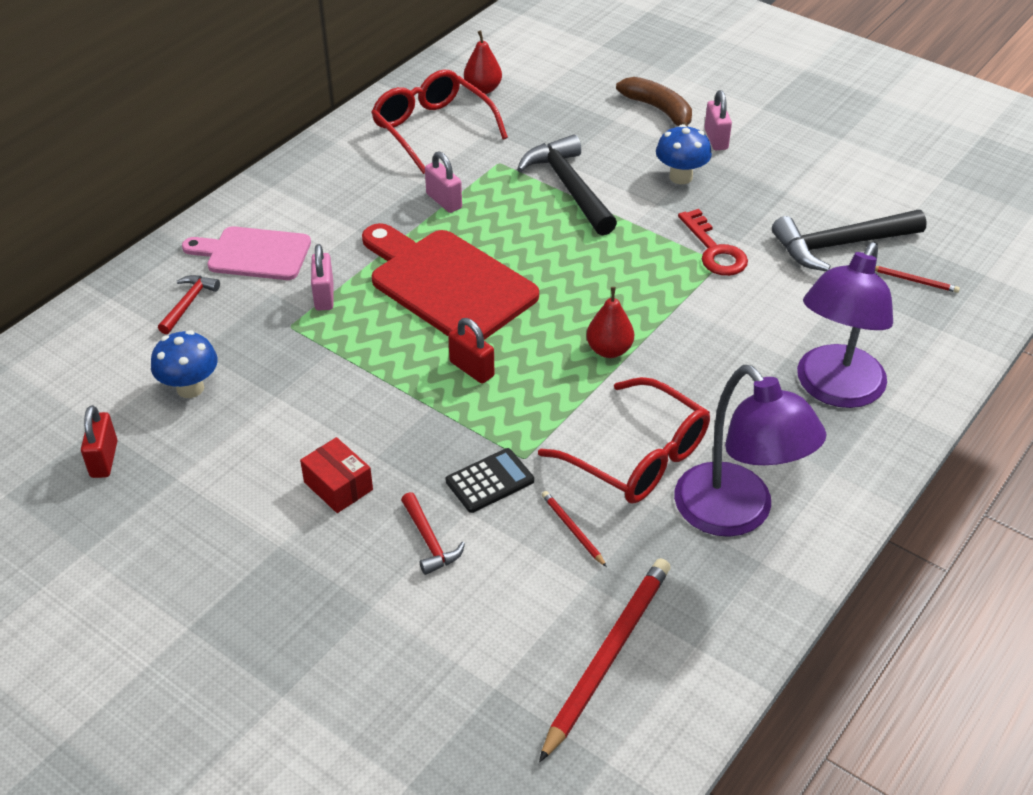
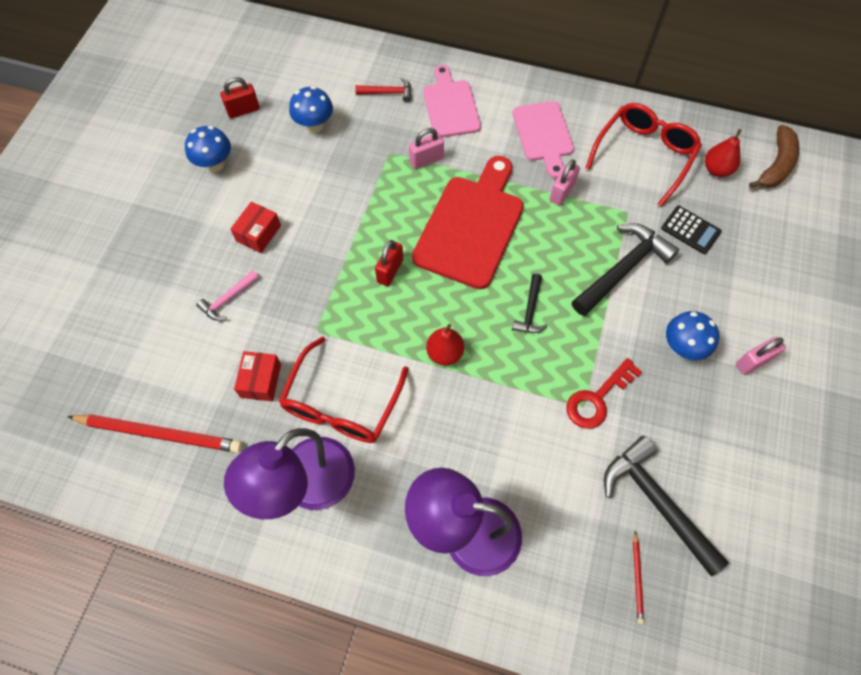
camera: 70 degrees right, 20 degrees up
(183, 512) = (215, 164): none -> blue mushroom
(354, 192) = (543, 135): none -> pink cutting board
(429, 541) = (228, 299): red hammer -> pink hammer
(489, 481) = (289, 317): black calculator -> black calculator (690, 230)
(572, 529) = (261, 380): red pencil -> red box
(586, 268) = (530, 310): none -> black hammer
(659, 110) = (768, 305): brown banana -> brown banana (776, 165)

